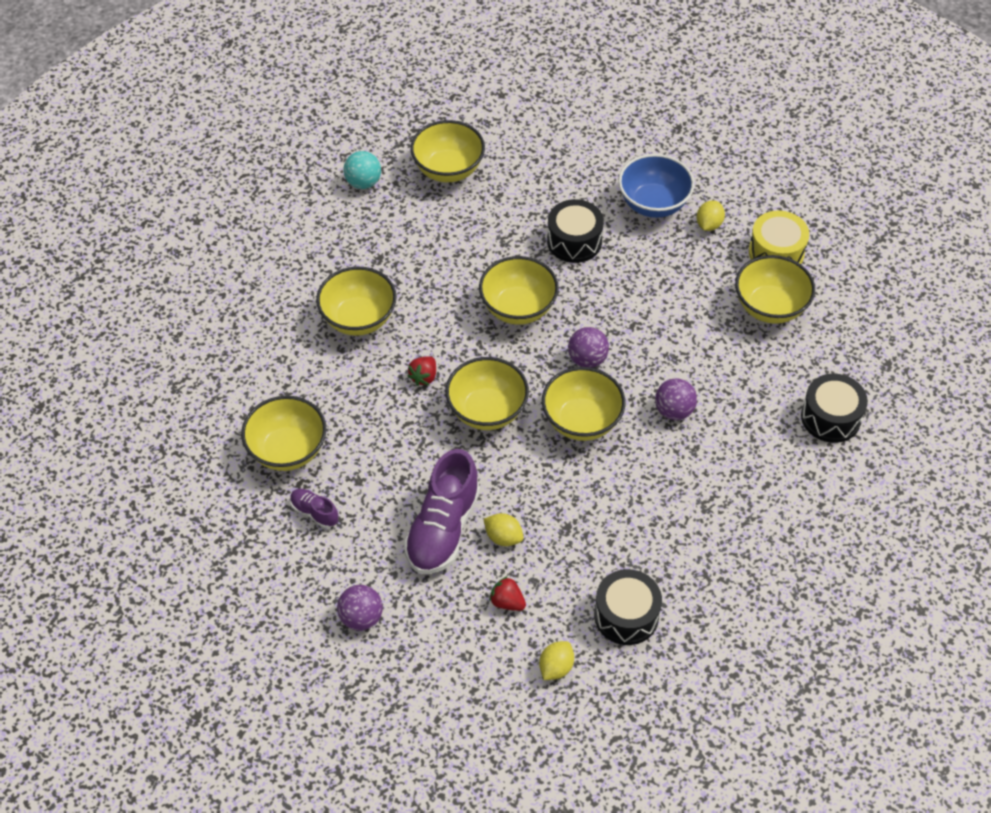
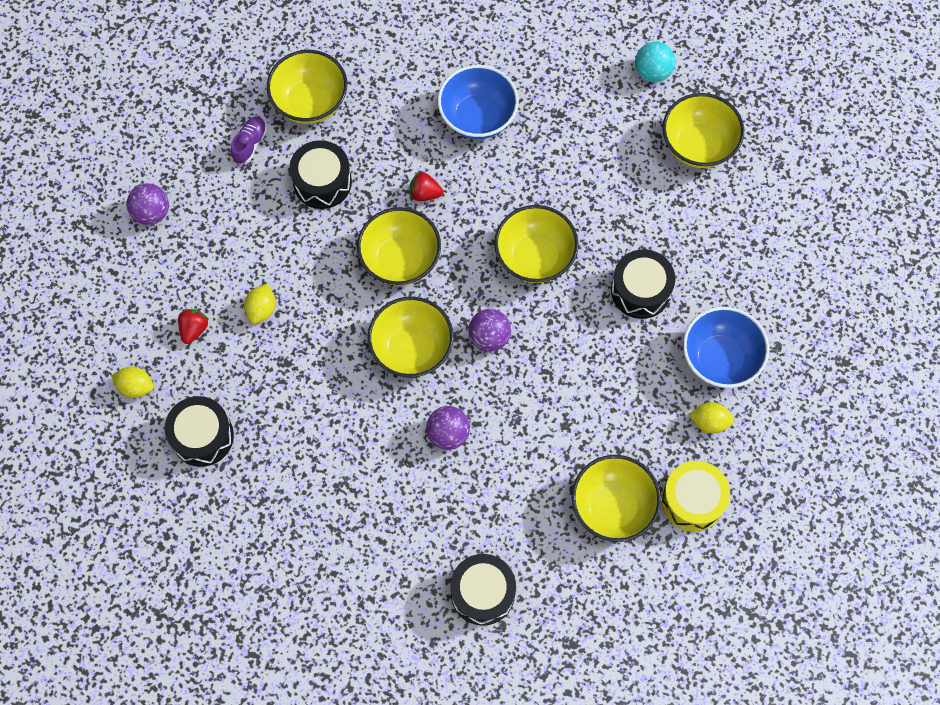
camera: 75 degrees right, 15 degrees up
(358, 319) = (477, 117): yellow bowl -> blue bowl
(381, 458) = (322, 182): none -> black drum
(443, 529) = (258, 255): purple shoe -> none

